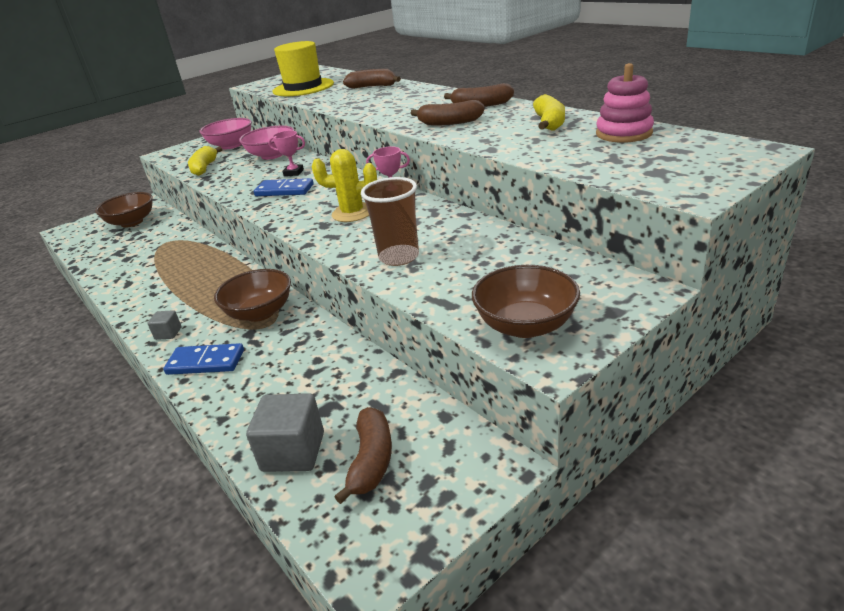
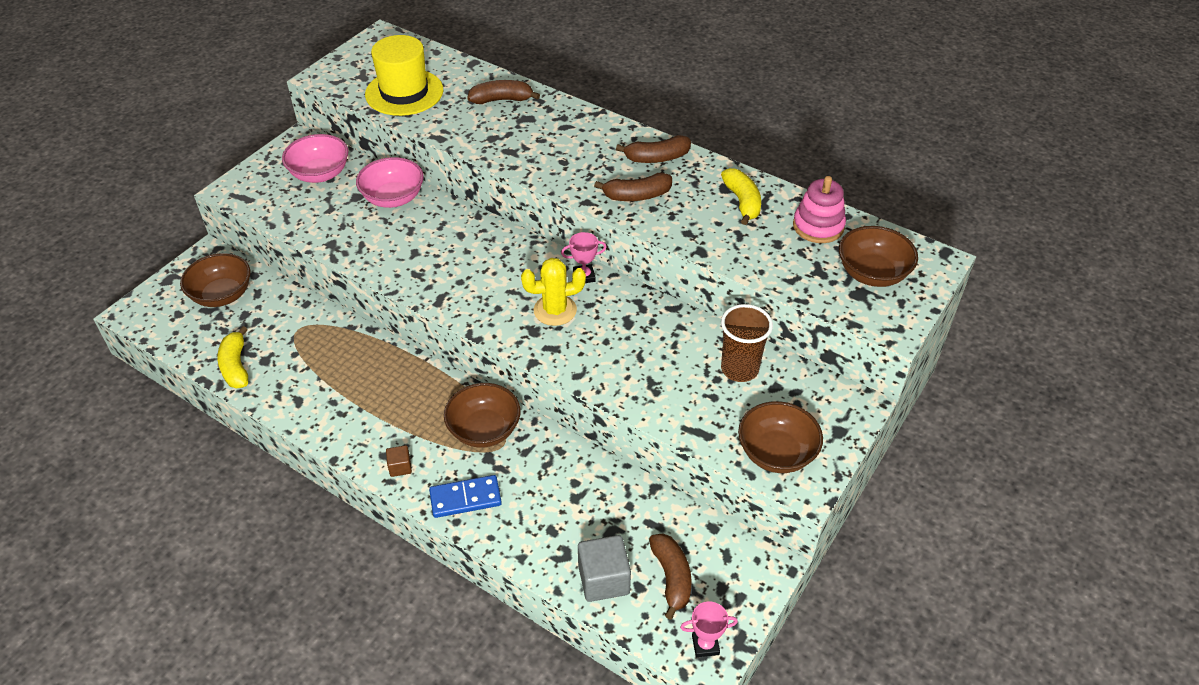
camera: 20 degrees left, 15 degrees up
(168, 333) = (400, 467): grey cube -> brown cube
(204, 168) = (316, 225): yellow banana -> yellow banana (236, 366)
(284, 190) = (453, 270): blue domino -> none
(293, 173) = (444, 235): pink trophy -> pink trophy (705, 645)
(399, 257) = (635, 376): brown cup -> brown cup (739, 369)
(677, 159) = (872, 273): none -> brown bowl

